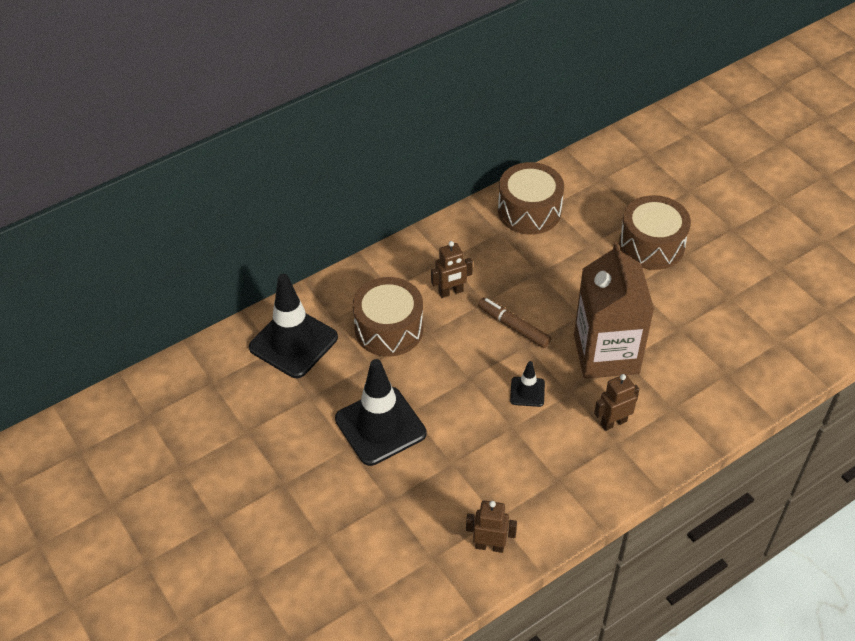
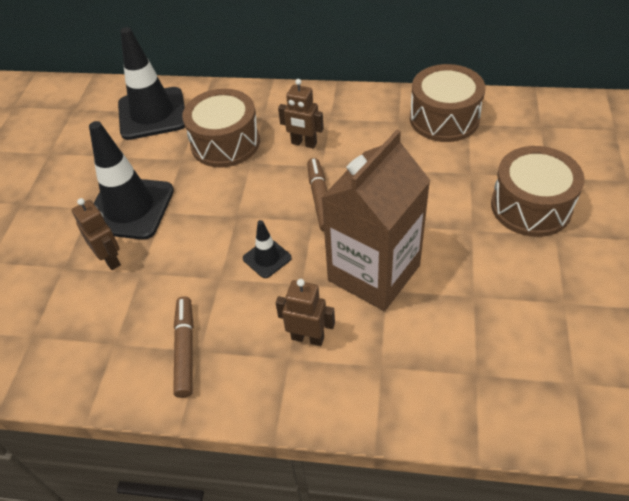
camera: 45 degrees right, 0 degrees up
(489, 546) = (80, 362): brown robot -> brown robot (110, 259)
(548, 486) = (185, 350): none -> brown marker

